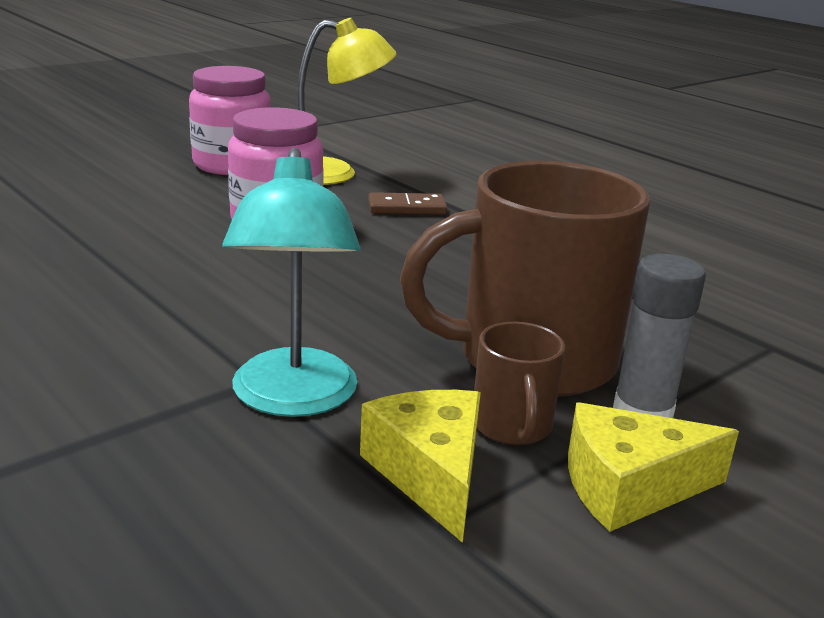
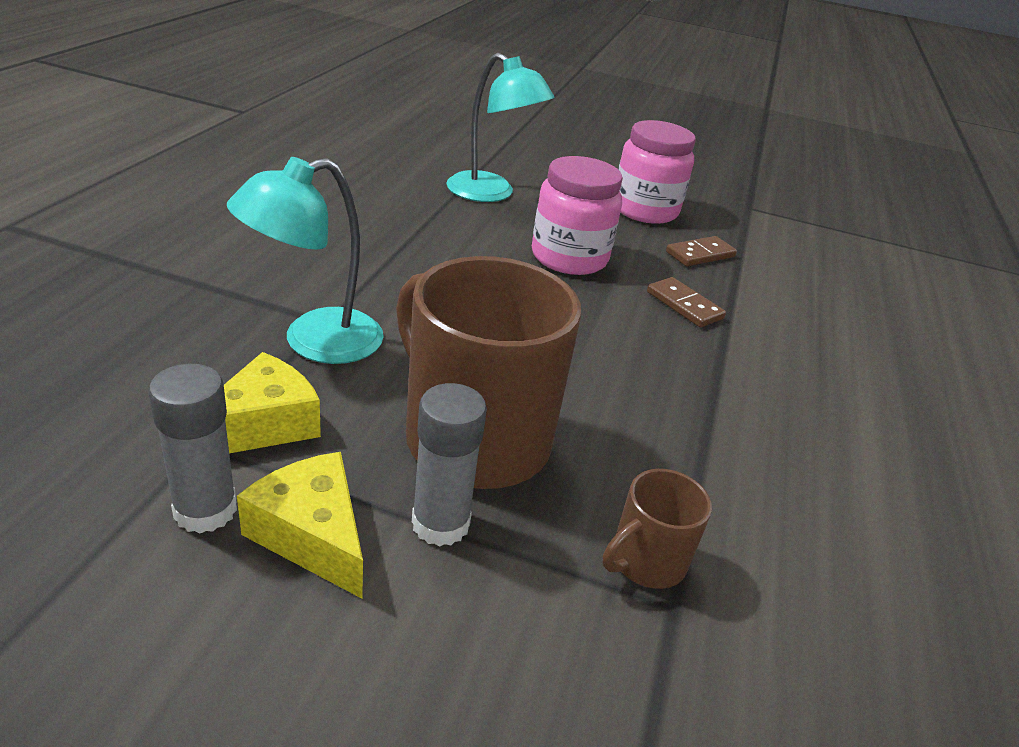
camera: 55 degrees right, 10 degrees up
(97, 214) = (491, 193): none -> turquoise lamp
(334, 174) = (700, 254): yellow lamp -> brown domino
(512, 426) = (357, 451): brown mug -> brown mug (645, 561)
(558, 547) = (205, 510): none -> grey glue stick

